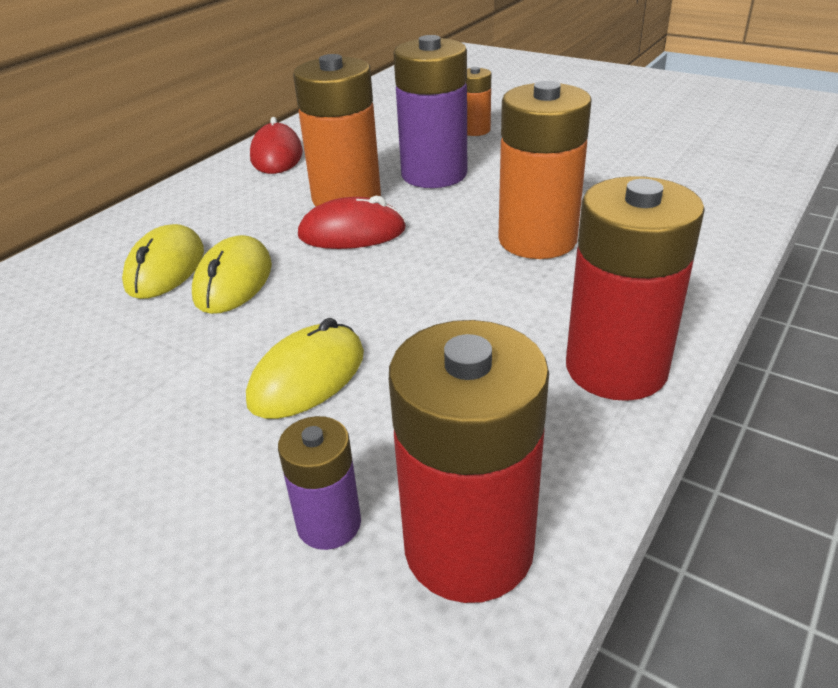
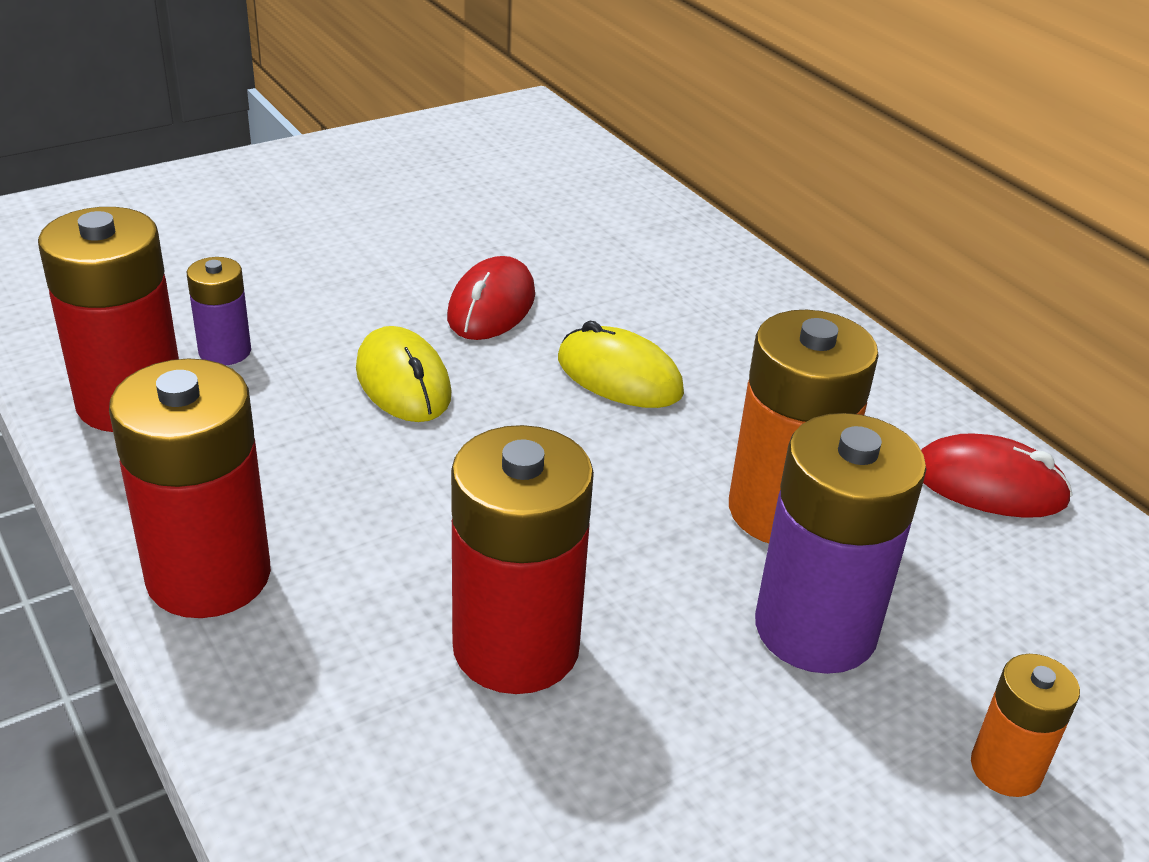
camera: 110 degrees right, 0 degrees up
(166, 268) = (685, 340): yellow mouse -> none
(352, 233) = (670, 486): red mouse -> red mouse (492, 306)
(537, 240) = (516, 647): orange battery -> red battery

